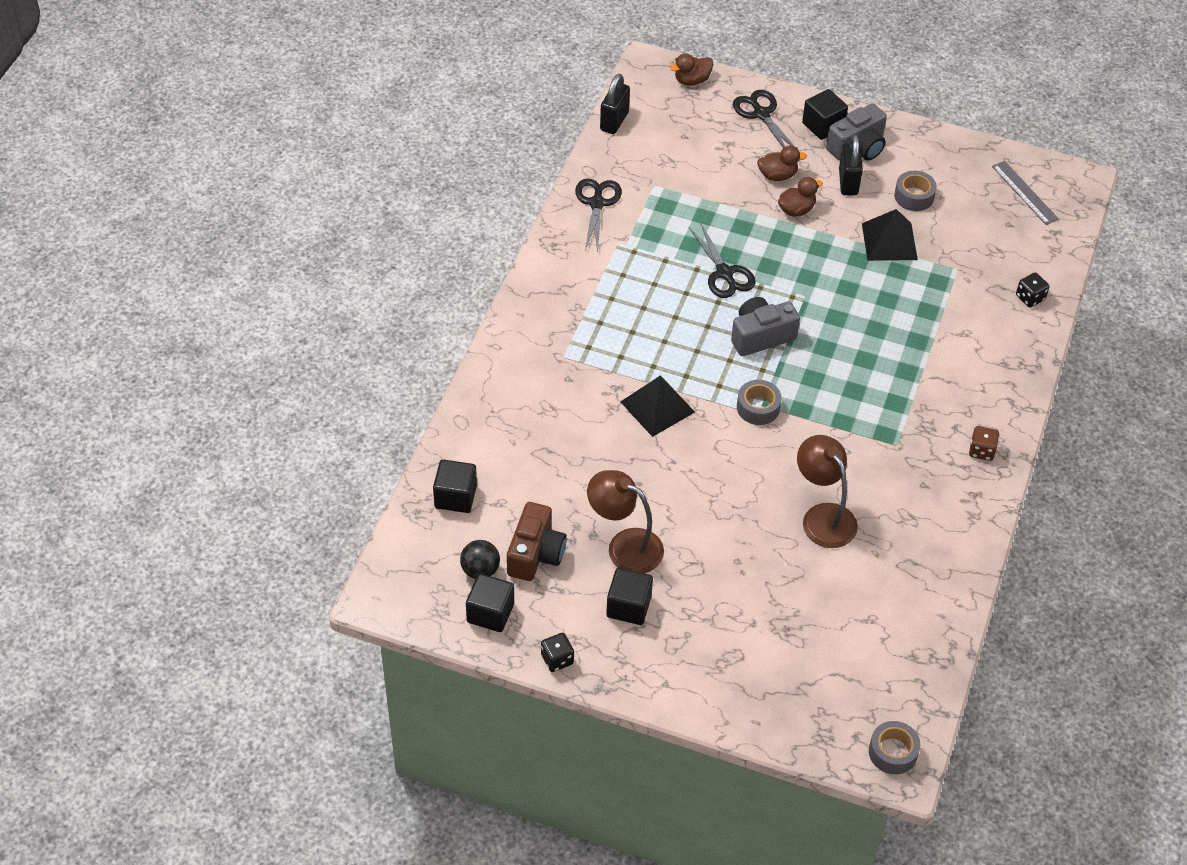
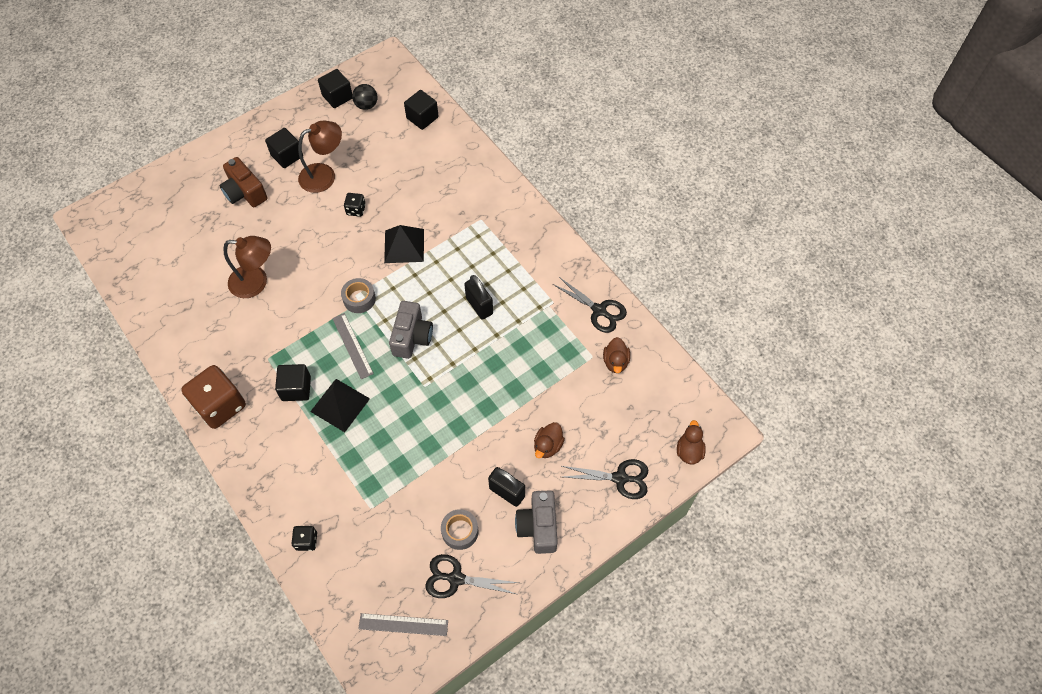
camera: 125 degrees right, 10 degrees up
(535, 554) = (355, 133): brown camera -> brown camera (245, 192)
(557, 659) = (286, 110): black dice -> black dice (356, 210)
(614, 121) = (675, 369): black padlock -> black padlock (479, 306)
(724, 273) = (480, 350): black scissors -> black scissors (456, 578)
(796, 210) = (505, 435): brown duck -> brown duck (615, 362)
(815, 380) = (352, 345): none -> grey ruler
(823, 126) = (578, 516): black cube -> black cube (296, 388)
(889, 241) = (430, 479): black pyramid -> black pyramid (340, 405)
(893, 752) = (97, 220): grey tape -> none
(981, 451) = (220, 405): brown dice -> brown dice, size x2.15

